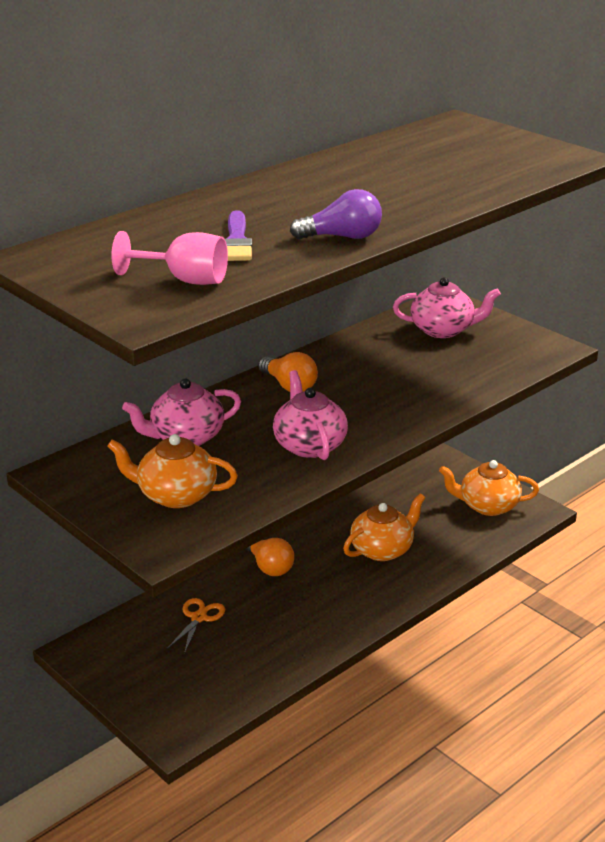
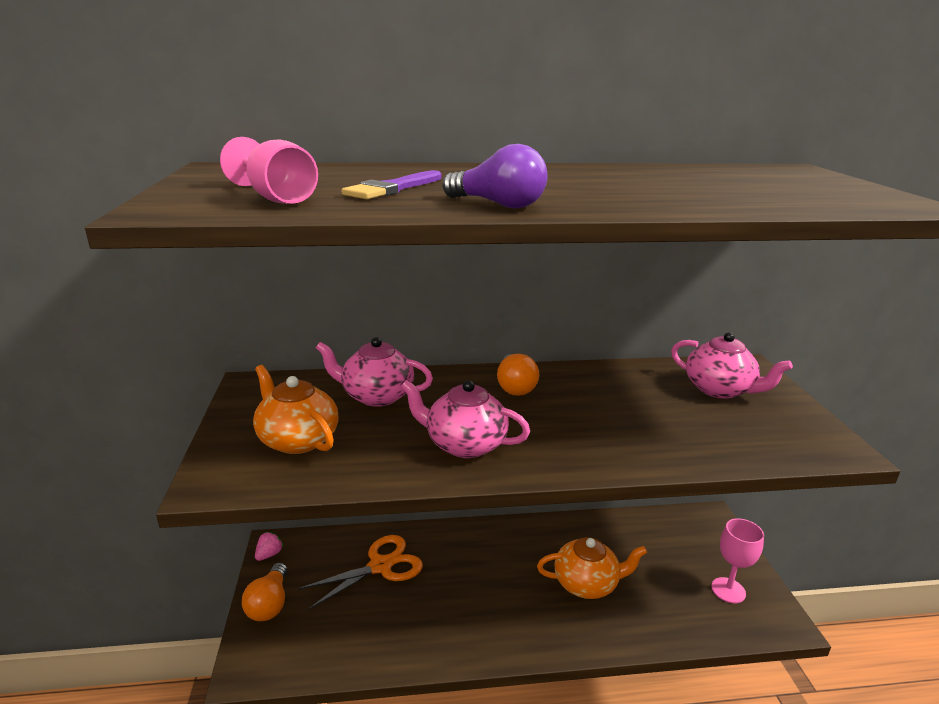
camera: 35 degrees right, 5 degrees down
(81, 659) = (269, 554): none -> pink strawberry
(199, 618) = (380, 566): orange scissors -> orange scissors, size x1.58
(269, 566) = (477, 549): orange light bulb -> orange light bulb (269, 604)
(309, 445) = (464, 444): pink teapot -> pink teapot turned 90 degrees counterclockwise
(487, 506) = (728, 590): orange teapot -> pink goblet

